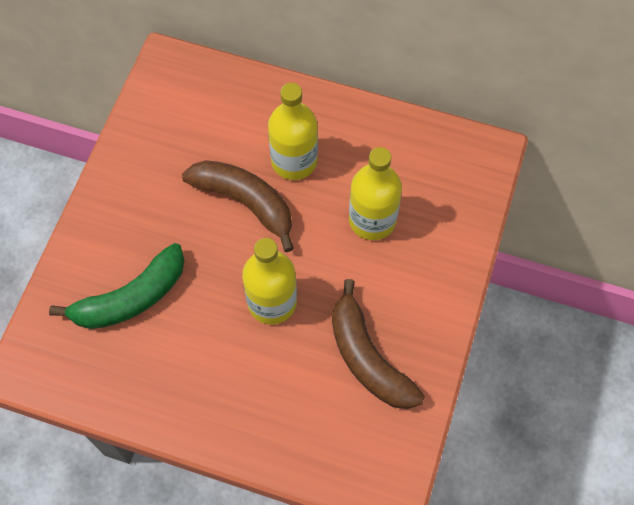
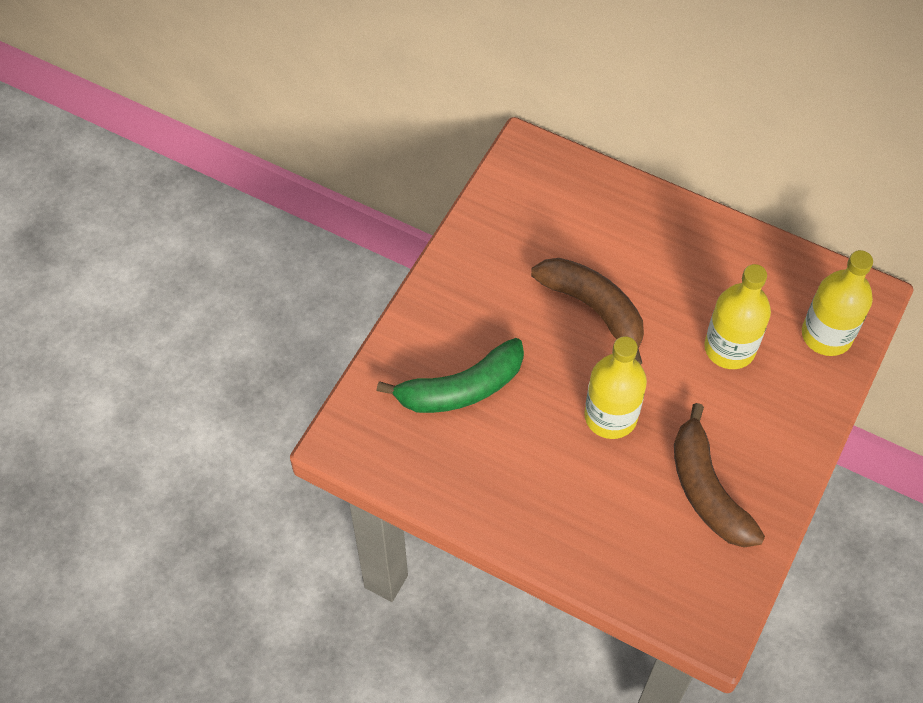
camera: 10 degrees right, 5 degrees down
(294, 161) = (652, 274): yellow bottle -> yellow bottle (826, 335)

